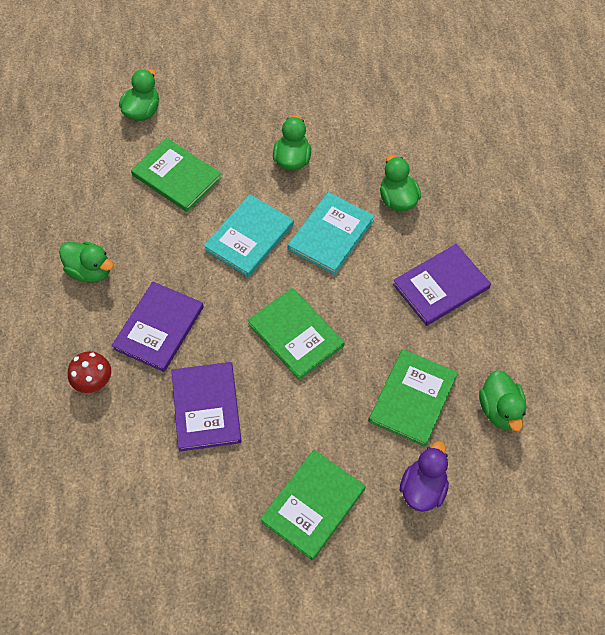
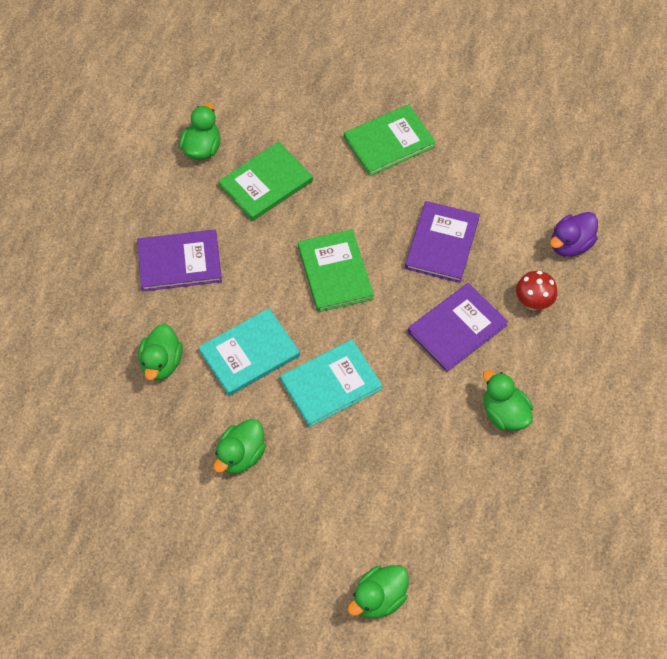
camera: 155 degrees left, 0 degrees up
(177, 176) = (374, 488): green book -> none
(423, 488) = (299, 121): purple duck -> purple duck (570, 245)

